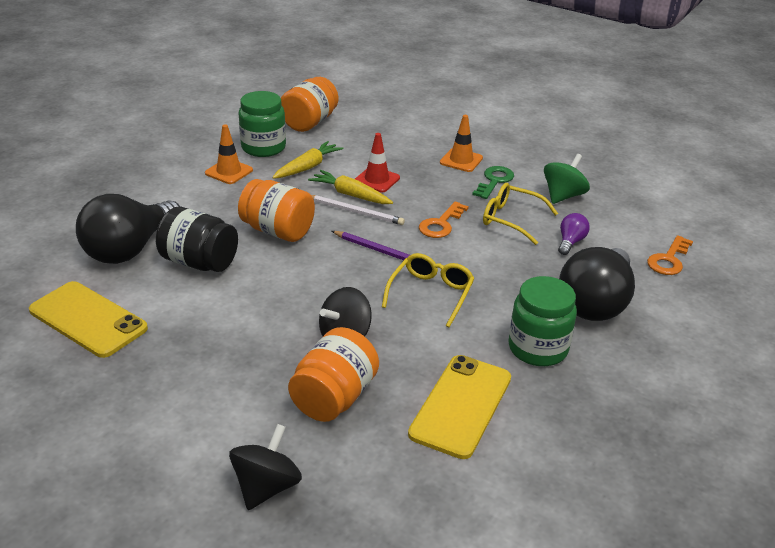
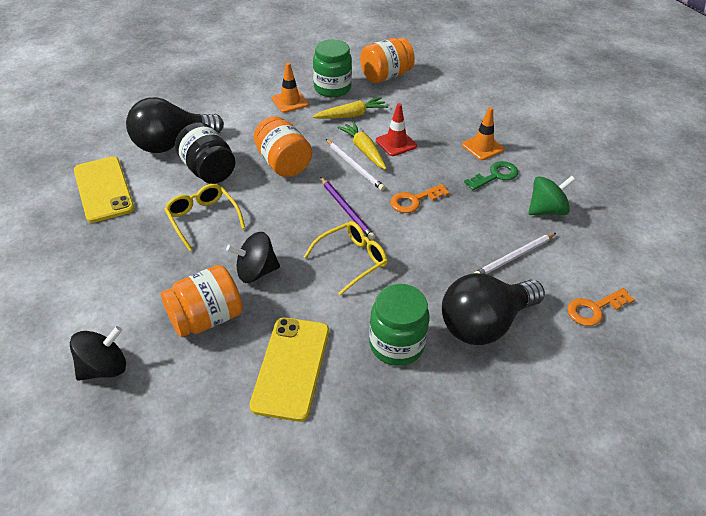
camera: 30 degrees right, 10 degrees up
(461, 406) = (291, 367): yellow phone -> yellow phone turned 45 degrees counterclockwise
(511, 219) = (478, 217): yellow glasses -> yellow glasses (203, 219)
(570, 242) = (514, 257): purple light bulb -> white pencil

